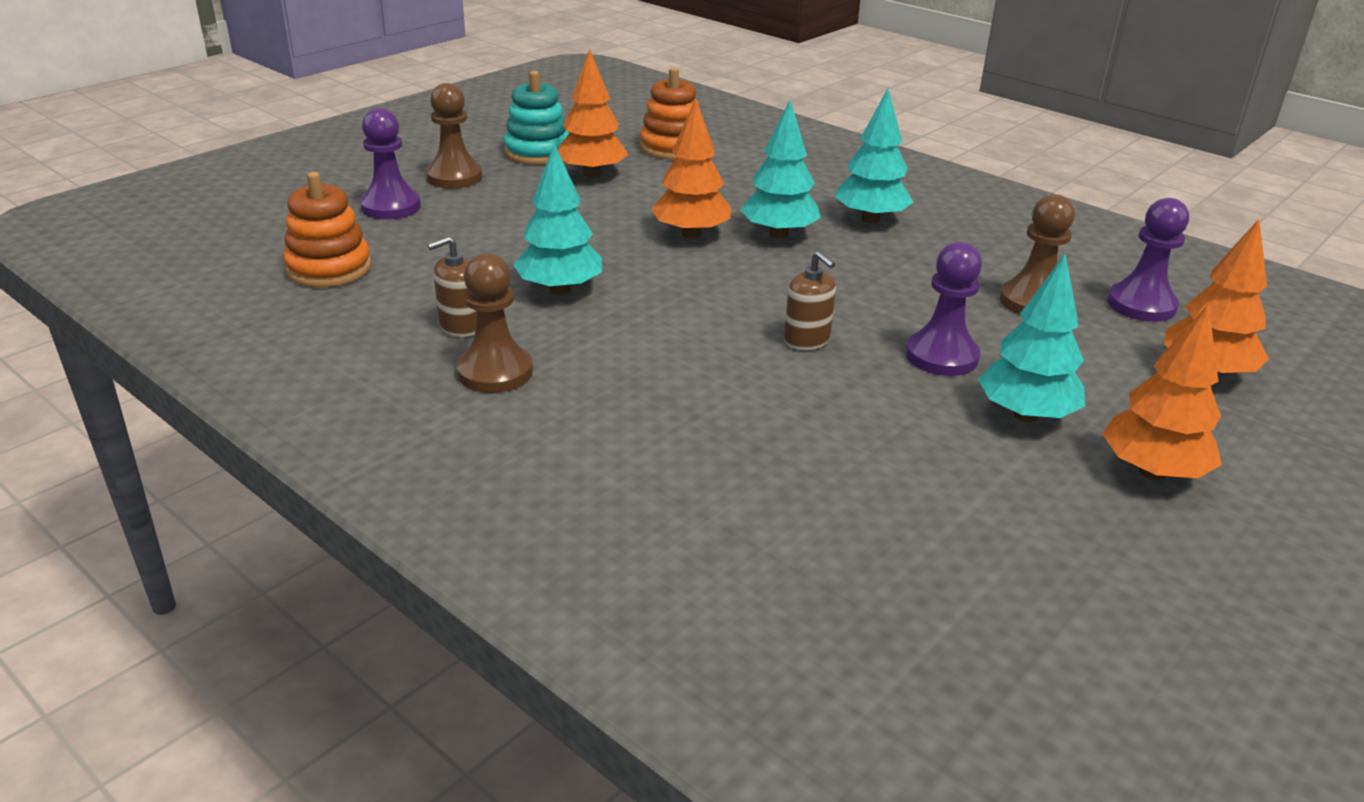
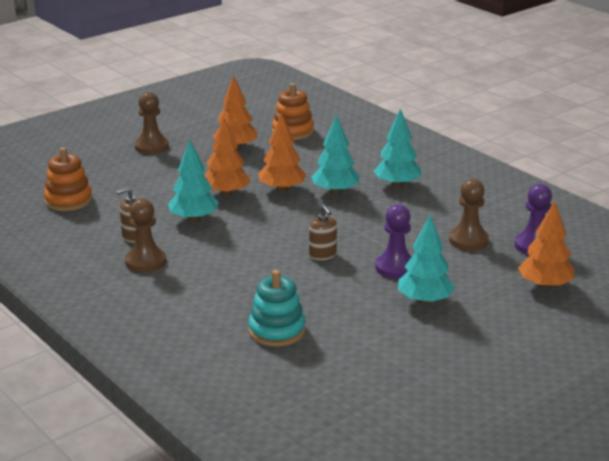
camera: 10 degrees right, 5 degrees down
(391, 207) = (110, 164): purple pawn -> none
(537, 152) = (207, 132): turquoise stacking toy -> turquoise stacking toy (277, 331)
(1152, 472) = (477, 333): orange tree -> orange tree (226, 194)

